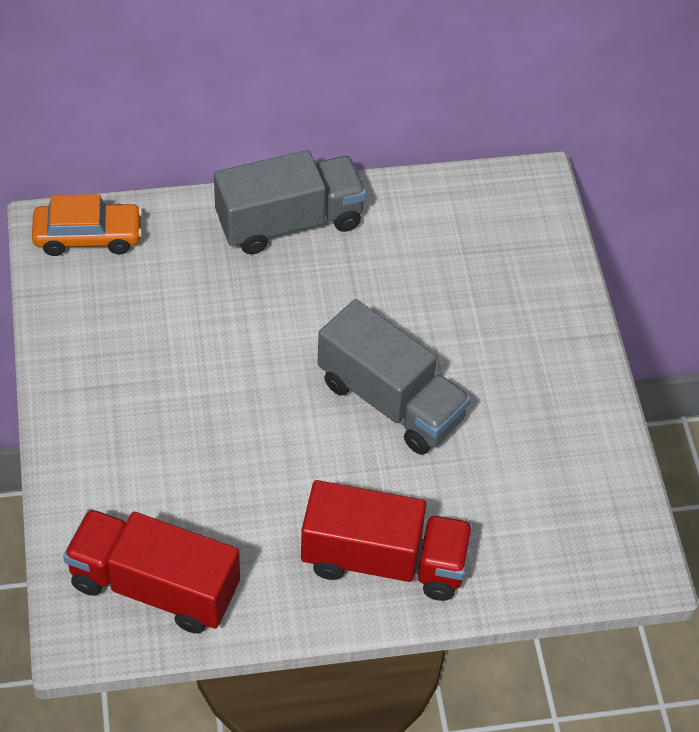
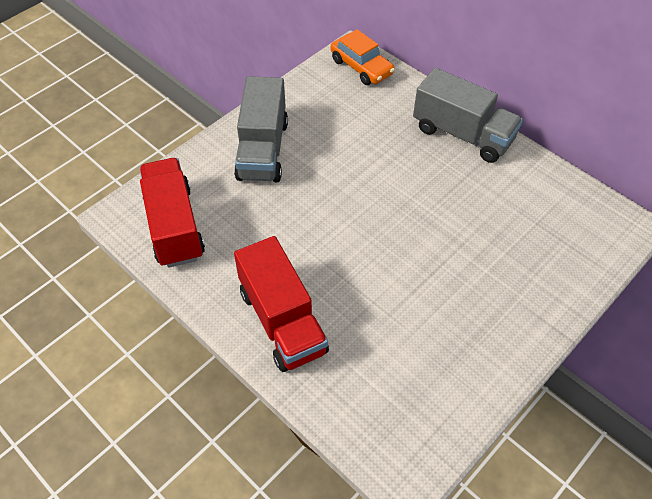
camera: 55 degrees right, 0 degrees up
(390, 400) = (395, 254): grey truck -> grey truck (263, 150)

